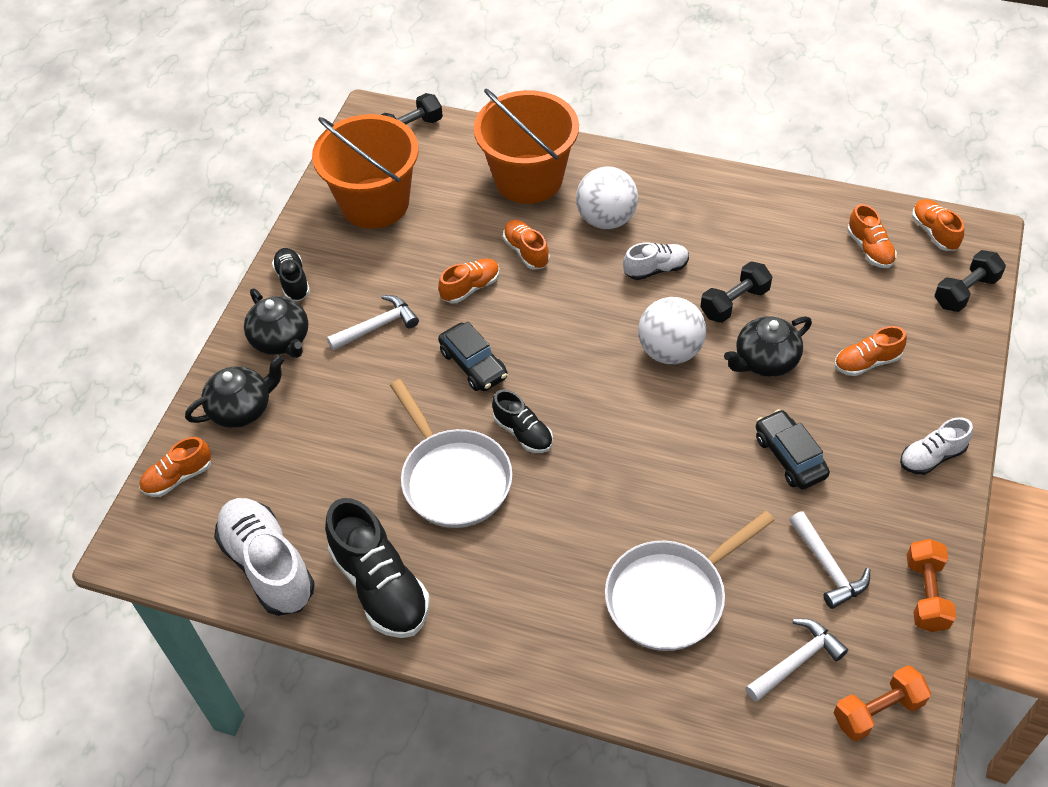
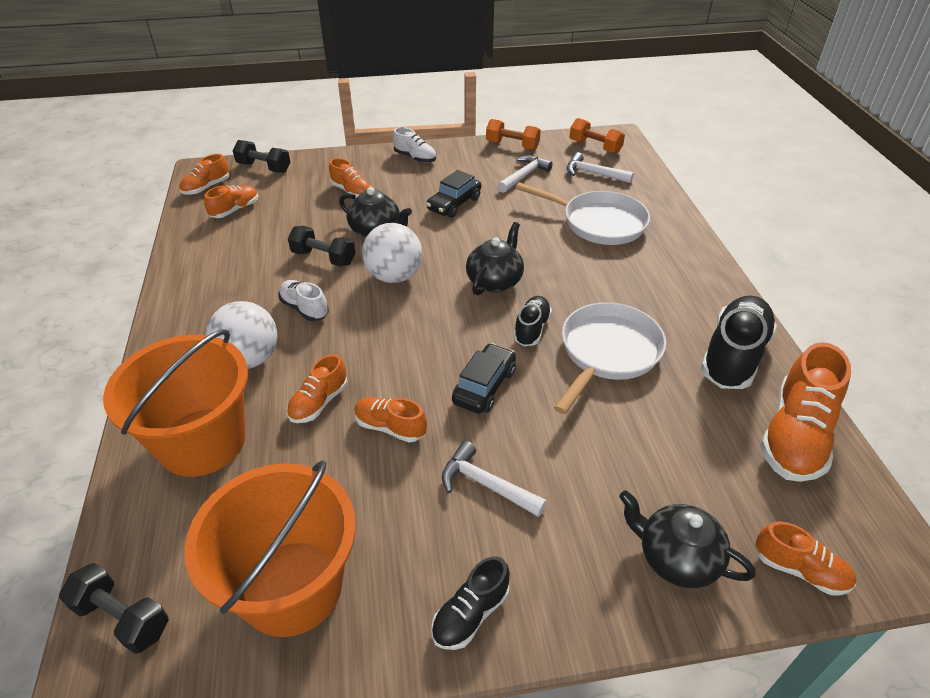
camera: 120 degrees left, 10 degrees down
(268, 565) = (795, 436): white shoe -> orange shoe
(281, 340) = (564, 572): black teapot -> black teapot (495, 281)
(926, 594) = (512, 145): orange dumbbell -> orange dumbbell turned 45 degrees clockwise

